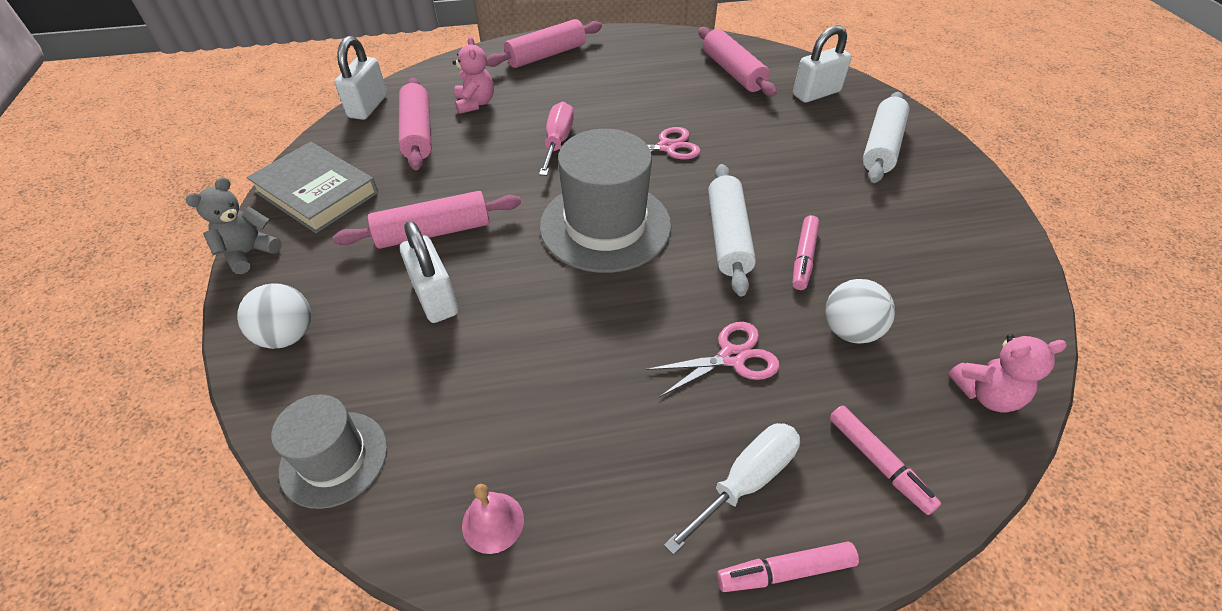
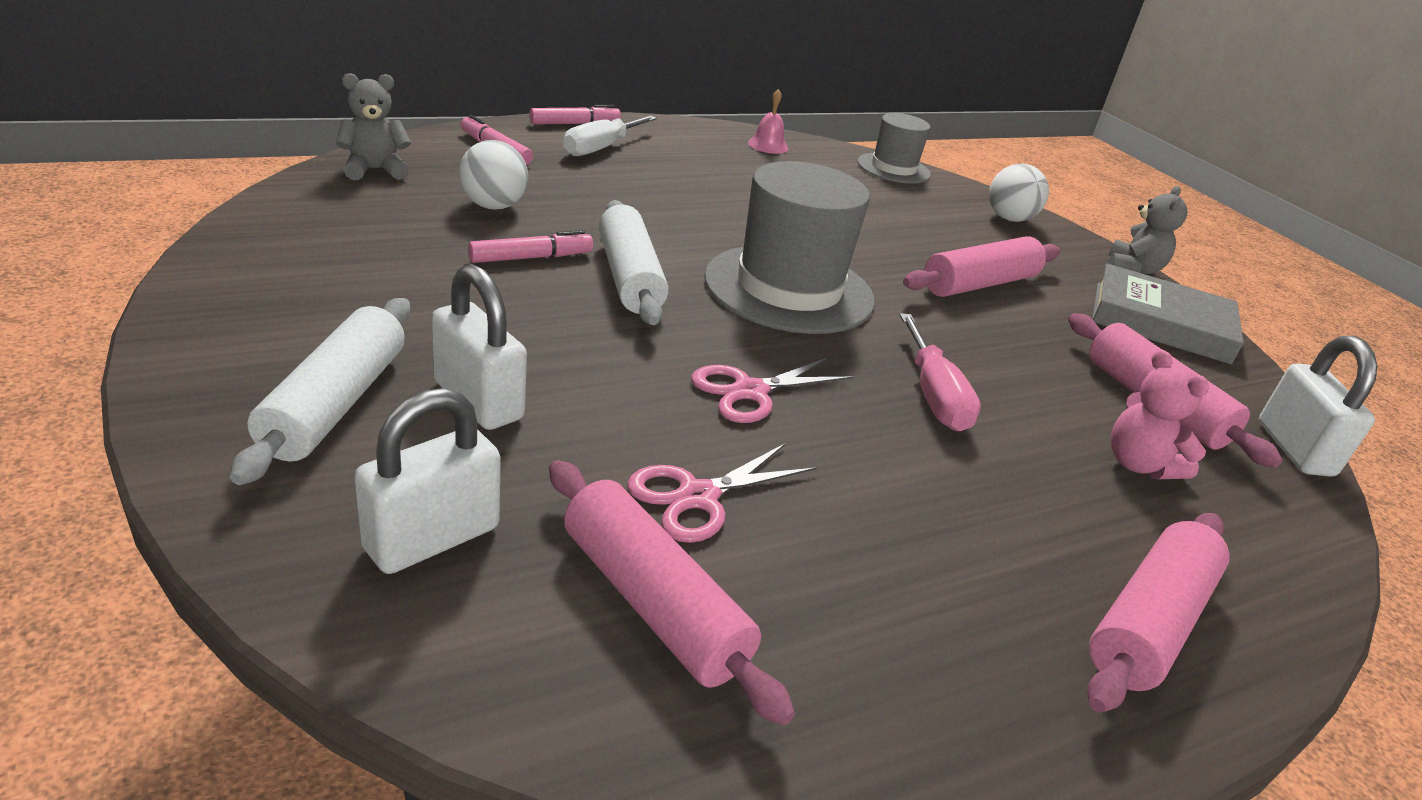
camera: 160 degrees right, 15 degrees down
(435, 298) = (917, 236): white padlock -> white padlock (478, 400)
(732, 357) = (616, 196): pink scissors -> pink scissors (697, 496)
(803, 257) = (531, 258): pink marker -> pink marker turned 60 degrees clockwise
(986, 394) = (375, 170): pink teddy bear -> grey teddy bear

